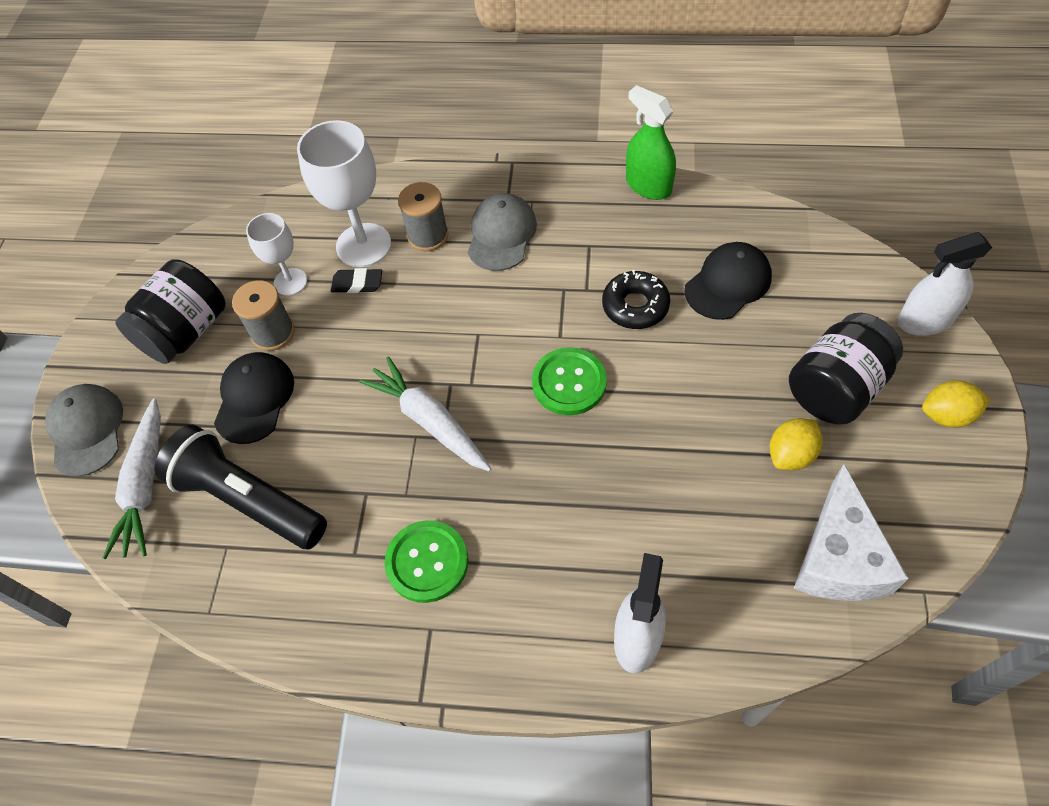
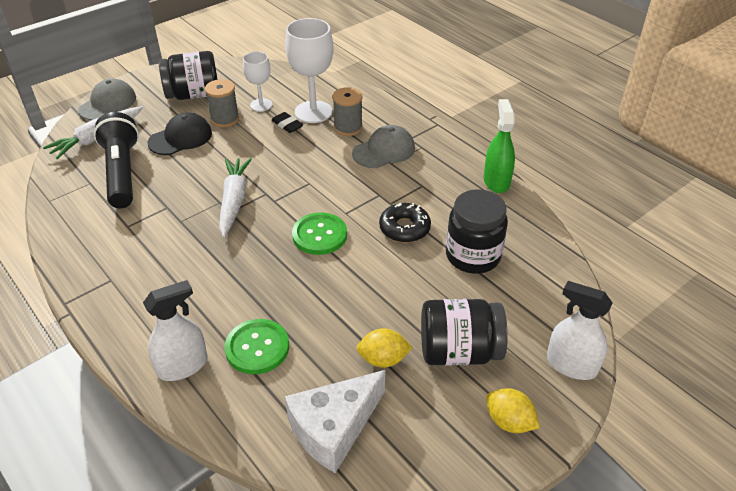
camera: 40 degrees right, 15 degrees down
(427, 562) = (148, 254): green button -> green button (257, 348)
(728, 283) = (473, 256): black cap -> black jar

